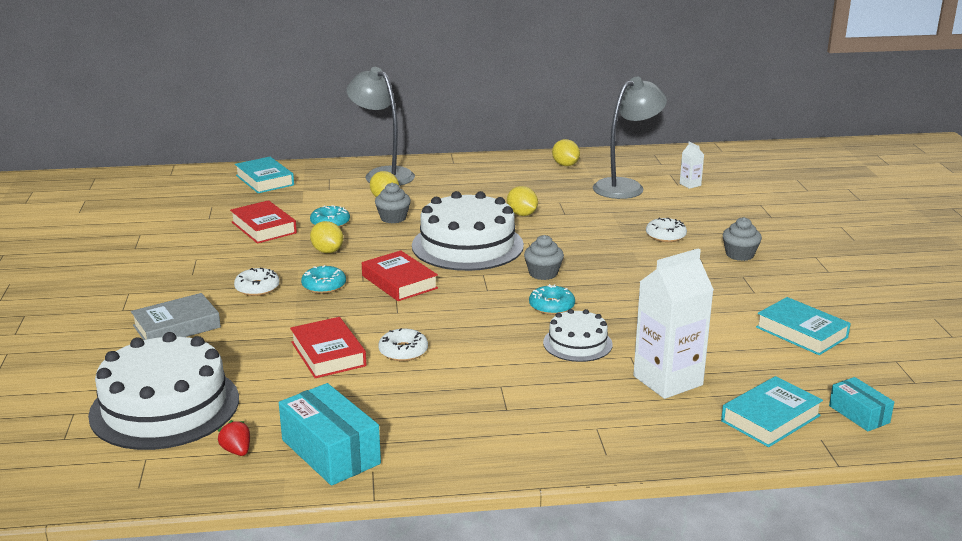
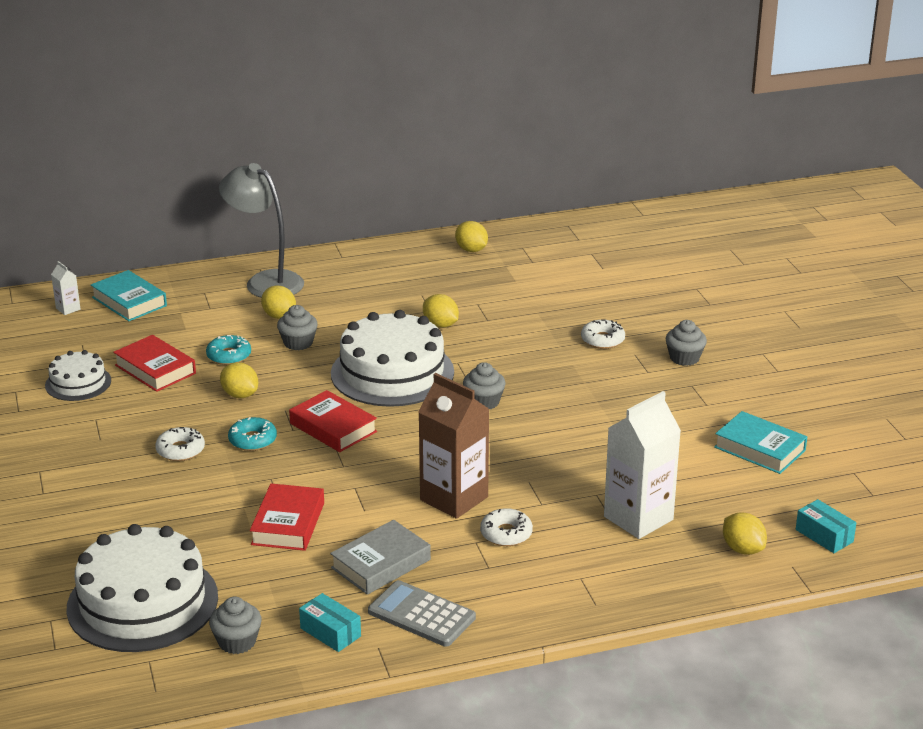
camera: 10 degrees left, 5 degrees up
(177, 326) = (113, 507): grey book -> grey book (381, 564)
(237, 451) = (237, 642): red strawberry -> grey cupcake
(328, 354) = (288, 523): red book -> red book turned 45 degrees clockwise
(330, 452) = (330, 632): turquoise box -> turquoise box, size x0.57
(403, 351) = (365, 512): white donut -> white donut (506, 534)
(426, 445) = (421, 615): none -> grey calculator
(491, 347) = (454, 498): none -> brown carton
(551, 306) = (503, 442): turquoise donut -> none
(577, 343) = (540, 485): white cake -> white cake (78, 383)
(626, 186) = (546, 276): grey lamp -> none
(690, 184) = (616, 267): white carton -> white carton (68, 309)
(770, 418) = (742, 549): turquoise book -> yellow lemon

